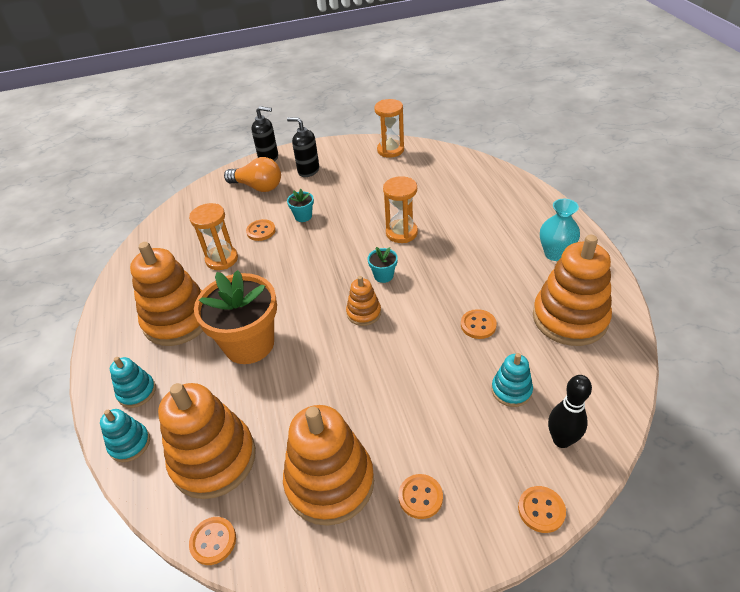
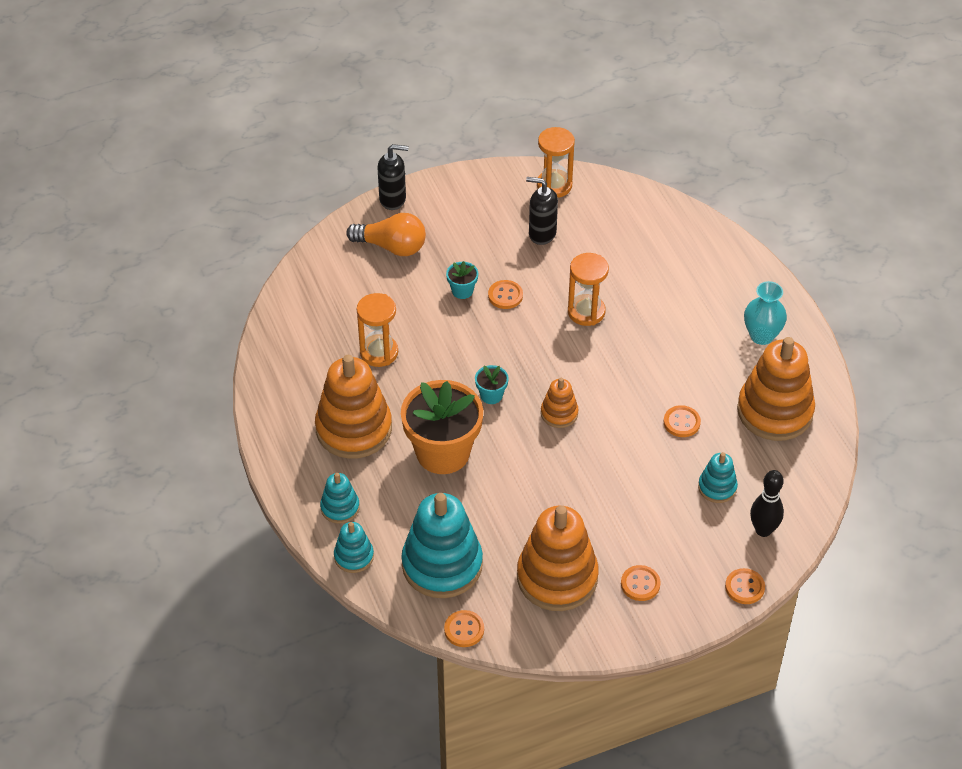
camera: 10 degrees left, 5 degrees up
(213, 459) = (442, 565): orange stacking toy -> turquoise stacking toy
(261, 231) = (415, 313): orange button -> orange button (505, 296)
(308, 170) = (452, 220): black soap dispenser -> black soap dispenser (542, 233)
(383, 275) = (573, 368): turquoise flower pot -> turquoise flower pot (491, 395)

